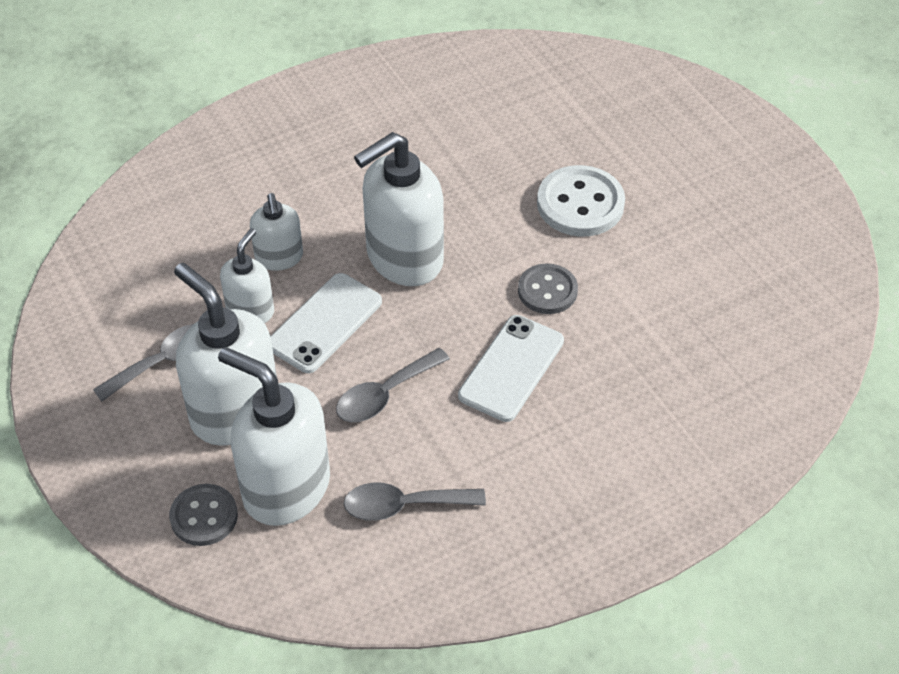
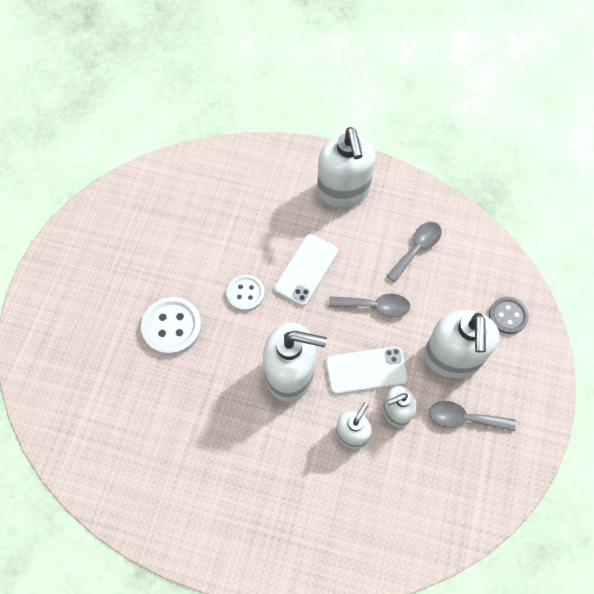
camera: 135 degrees left, 15 degrees up
(285, 488) = (460, 299): white soap dispenser -> white soap dispenser (343, 191)
(403, 505) = (417, 249): grey spoon -> grey spoon turned 90 degrees counterclockwise
(511, 368) = (306, 270): white phone -> white phone turned 45 degrees counterclockwise
(547, 291) = (245, 293): grey button -> white button

